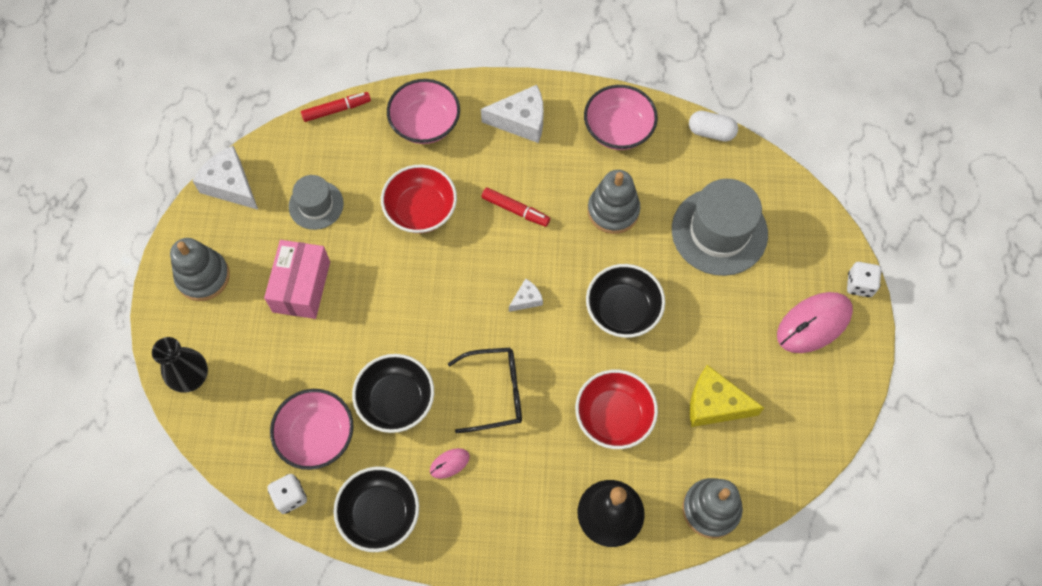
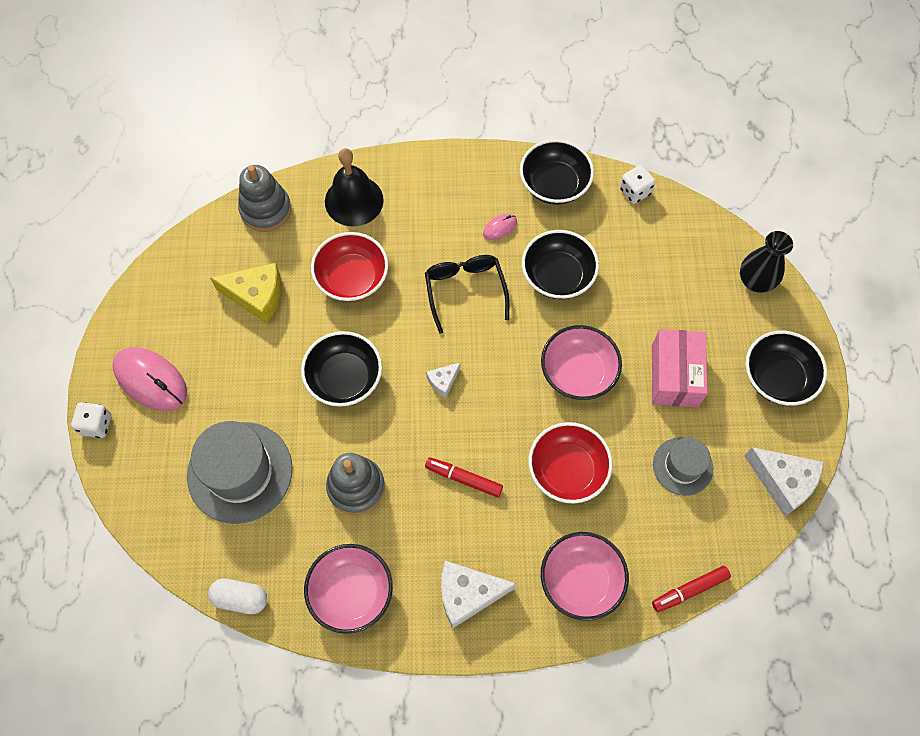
camera: 175 degrees right, 0 degrees up
(203, 277) = (777, 377): grey stacking toy -> black bowl
(316, 435) = (624, 241): pink bowl -> pink bowl (578, 372)
(495, 392) = (465, 290): black glasses -> black glasses turned 90 degrees clockwise
(814, 323) = (151, 380): pink mouse -> pink mouse turned 75 degrees clockwise

